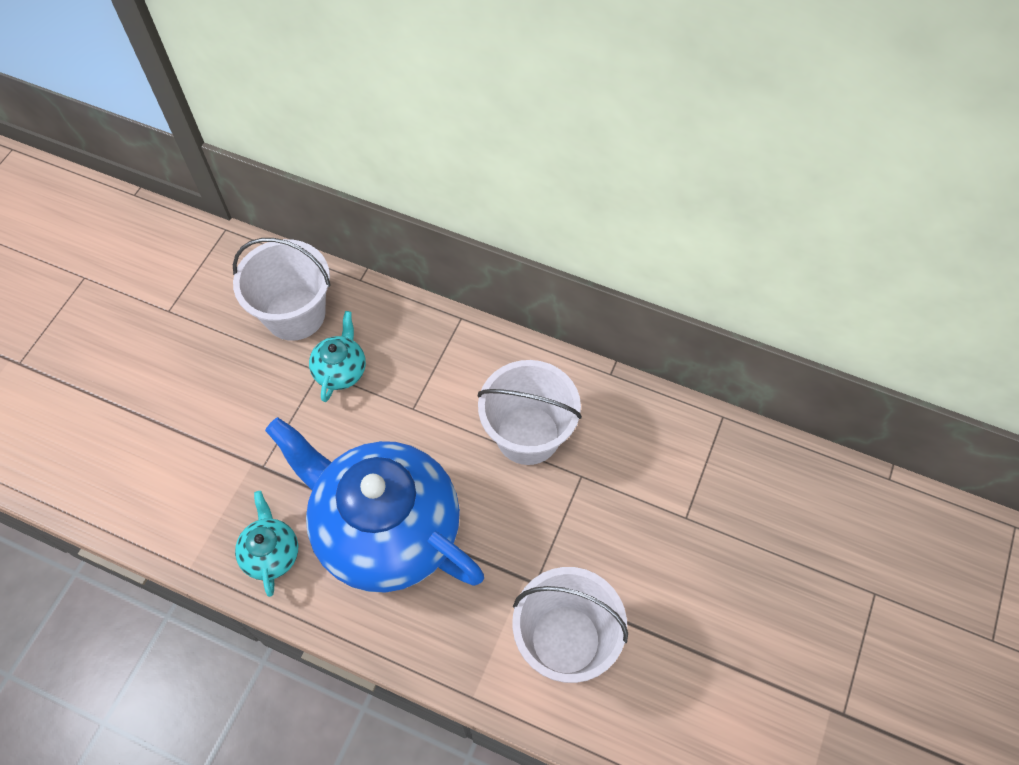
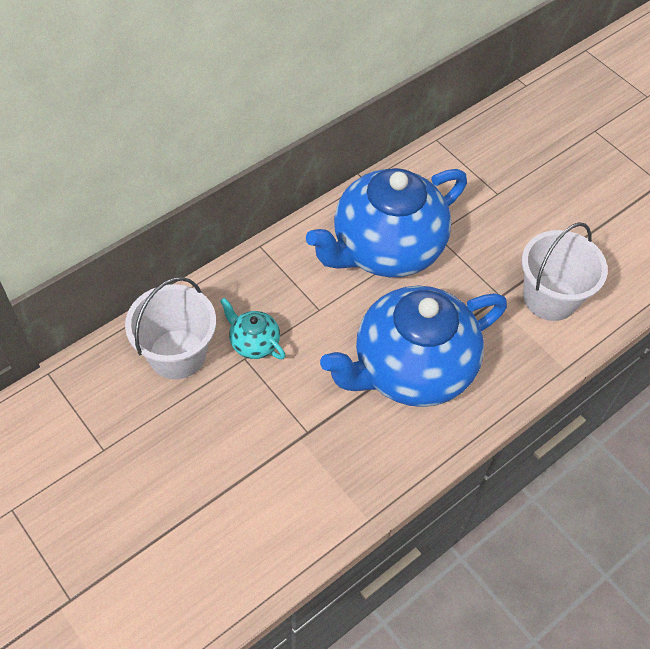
camera: 65 degrees left, 5 degrees down
(271, 553) = (388, 454): turquoise teapot -> none
(528, 435) = (385, 249): white bucket -> blue teapot

